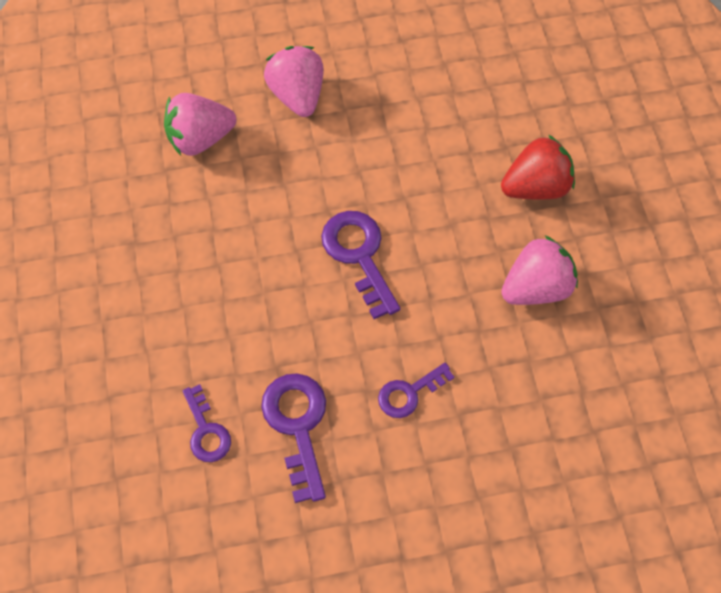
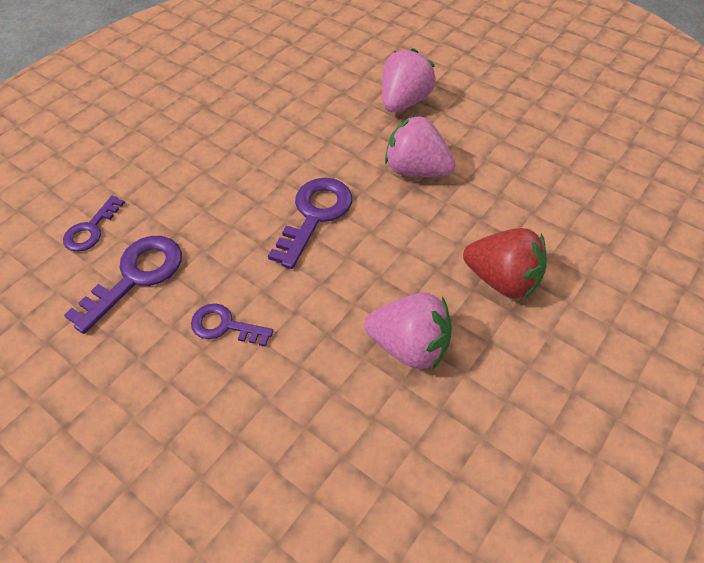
camera: 50 degrees right, 10 degrees down
(200, 139) = (315, 83): pink strawberry -> pink strawberry (416, 170)

